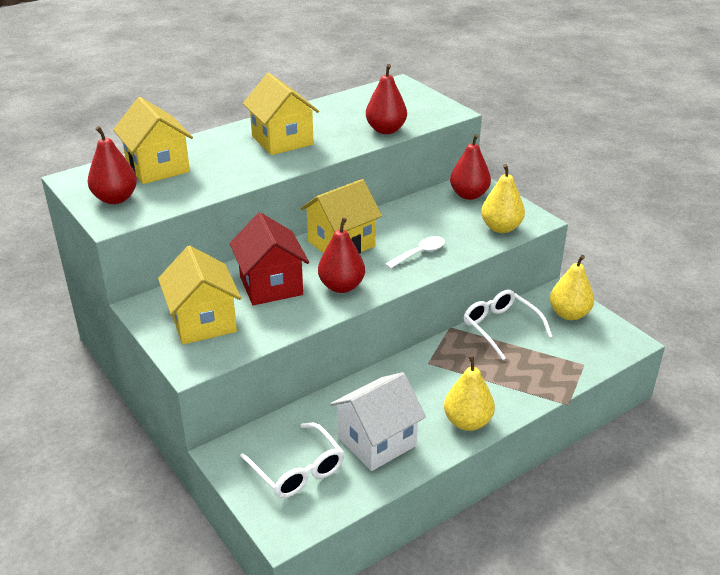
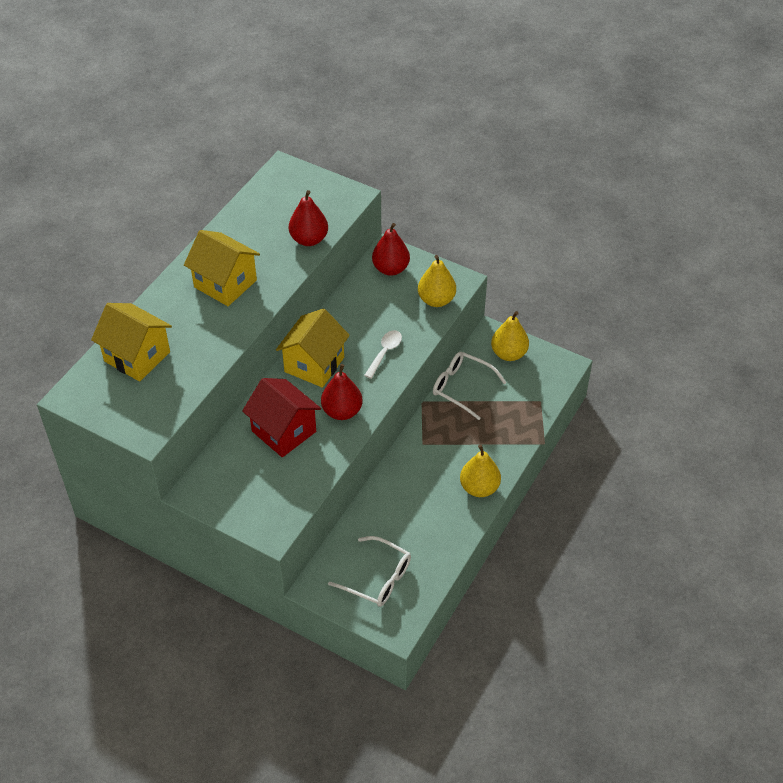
camera: 25 degrees left, 15 degrees up
(115, 199) = (129, 407): red pear -> none
(203, 322) = (253, 489): yellow house -> none
(377, 441) = (422, 531): white house -> none

